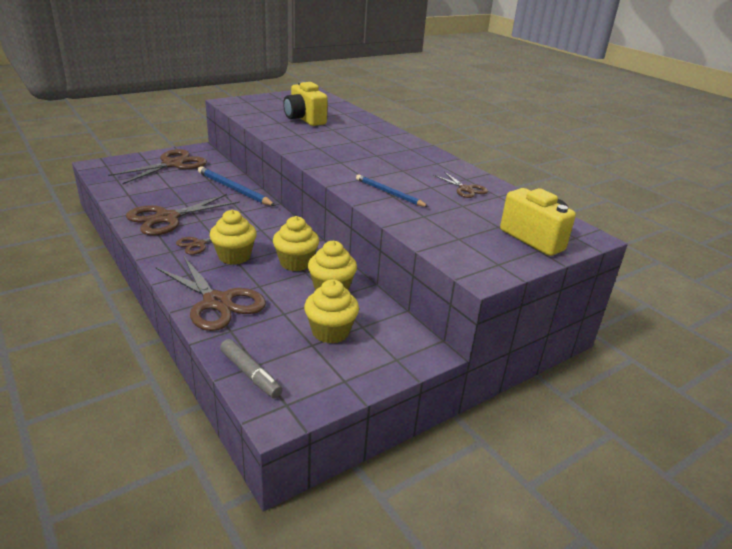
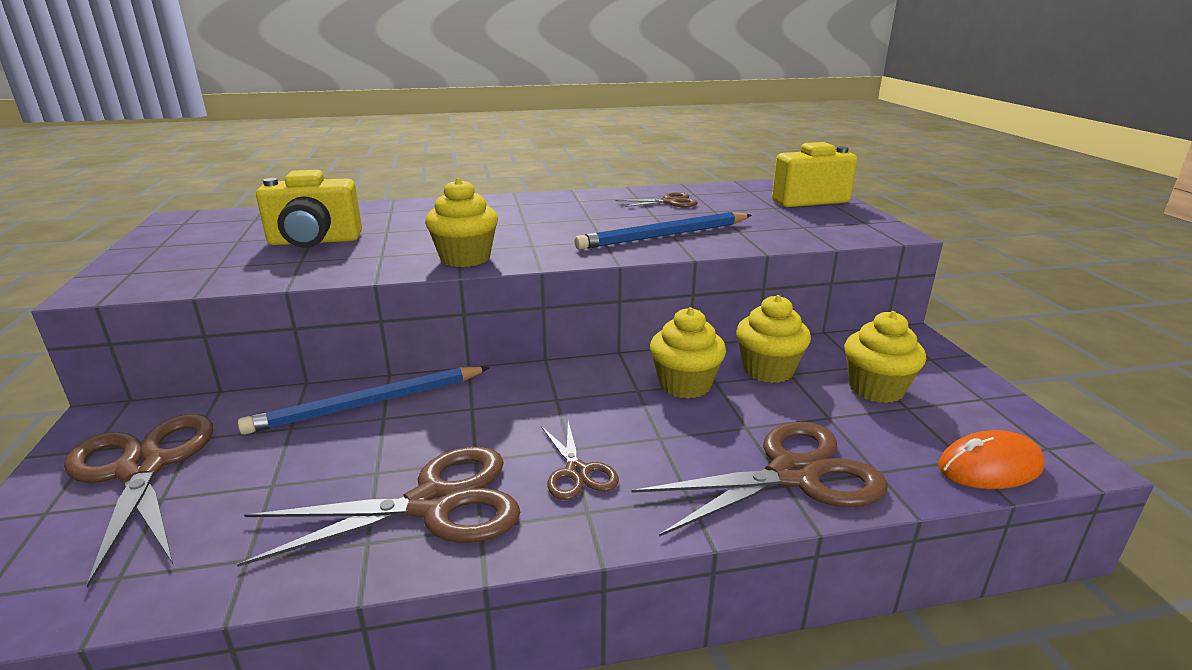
camera: 65 degrees left, 5 degrees down
(167, 218) = (434, 503): brown scissors -> brown scissors turned 90 degrees counterclockwise
(234, 256) = (642, 438): yellow cupcake -> yellow cupcake (465, 258)
(250, 374) = (989, 467): grey marker -> orange mouse
(389, 193) = (664, 236): blue pencil -> blue pencil, size x1.52

